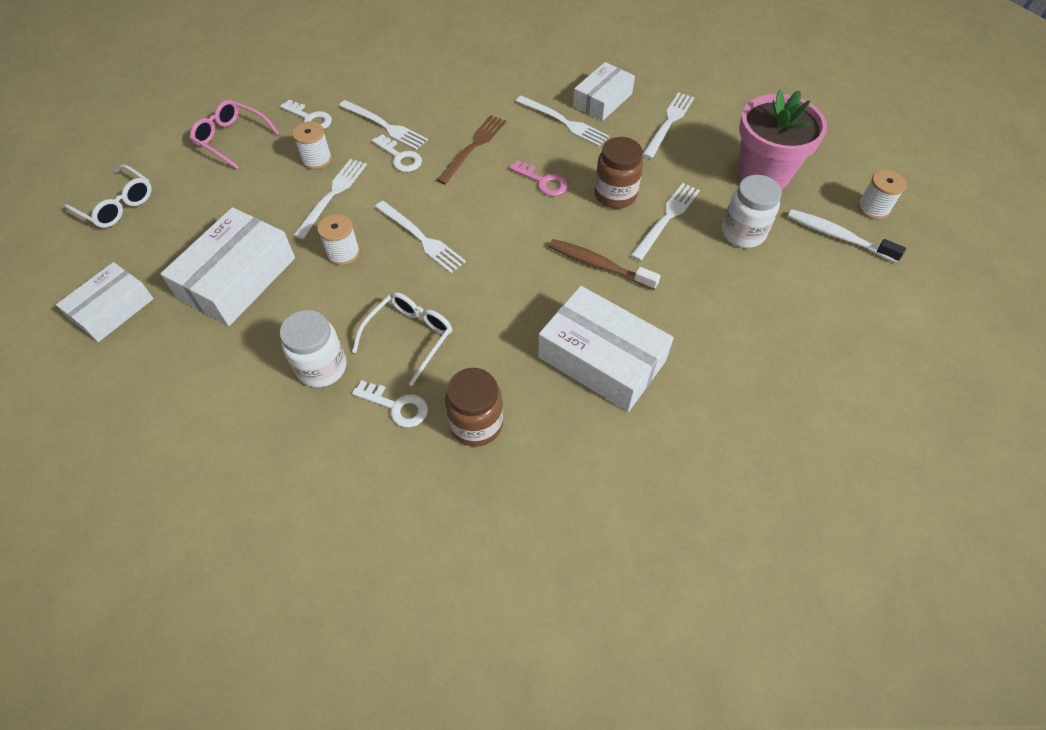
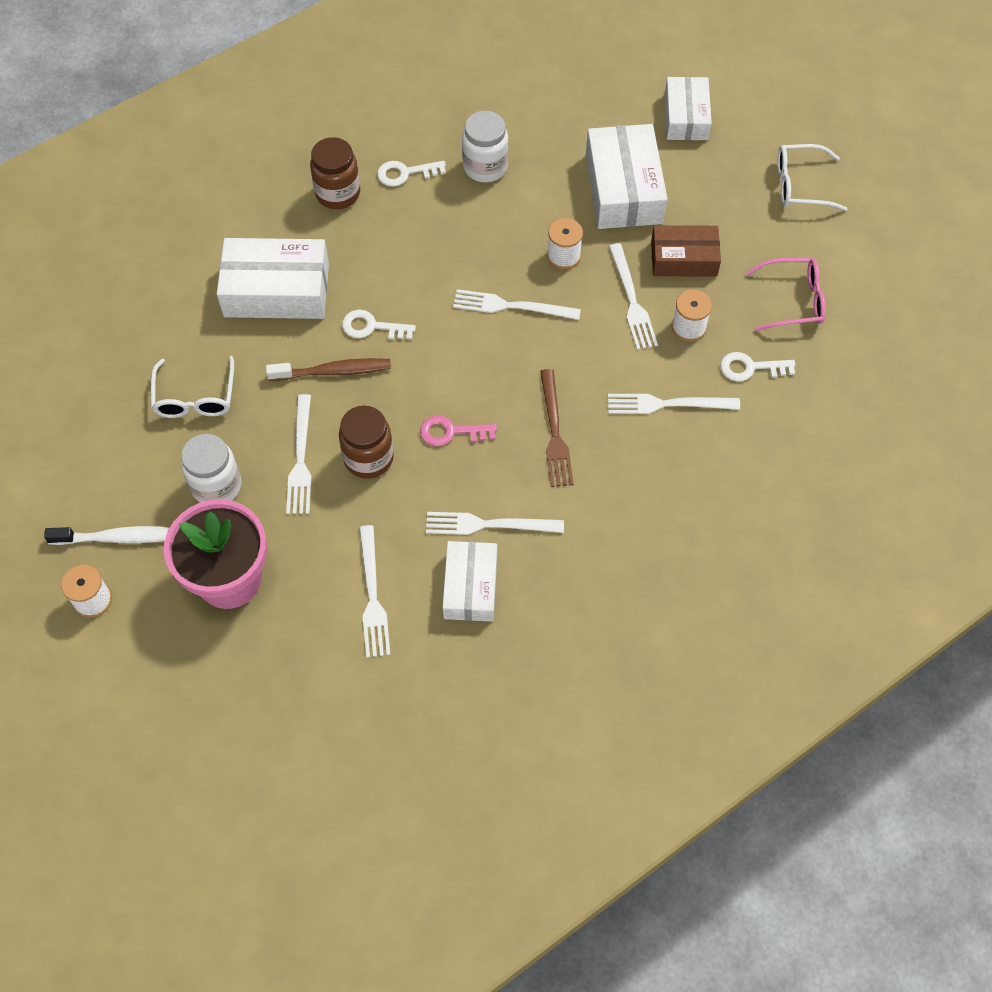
camera: 145 degrees right, 5 degrees up
(263, 202) = (684, 258): none -> brown box
(400, 157) = (614, 377): white key -> white key (372, 327)
(410, 336) = (441, 223): white glasses -> white glasses (195, 398)

